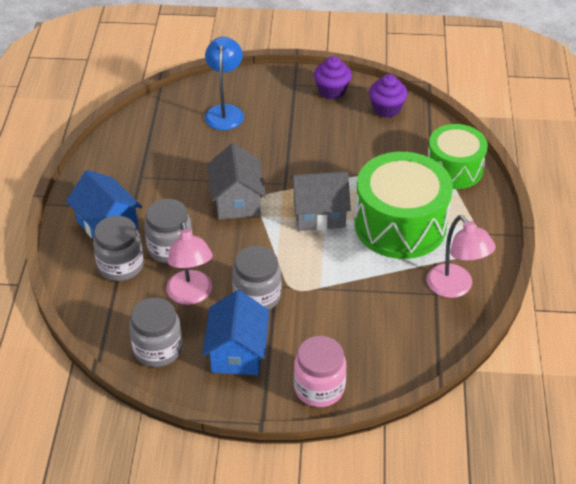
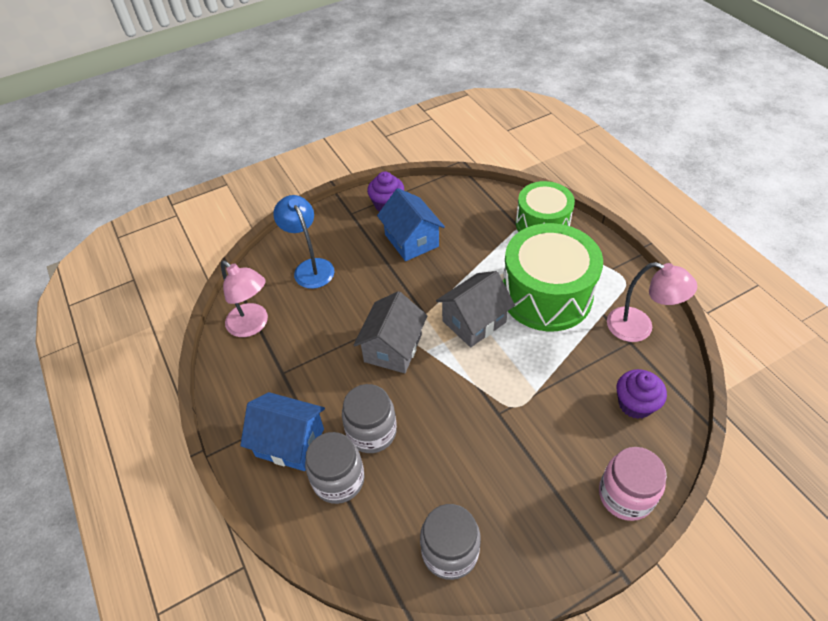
camera: 30 degrees left, 5 degrees up
(191, 295) = (432, 470): pink lamp -> pink lamp (253, 325)
(237, 201) = (393, 348): grey house -> grey house turned 60 degrees clockwise
(237, 352) = (525, 505): blue house -> blue house (411, 240)
(257, 296) = (492, 434): grey jar -> none
(386, 109) = (445, 199): purple cupcake -> purple cupcake (635, 404)

